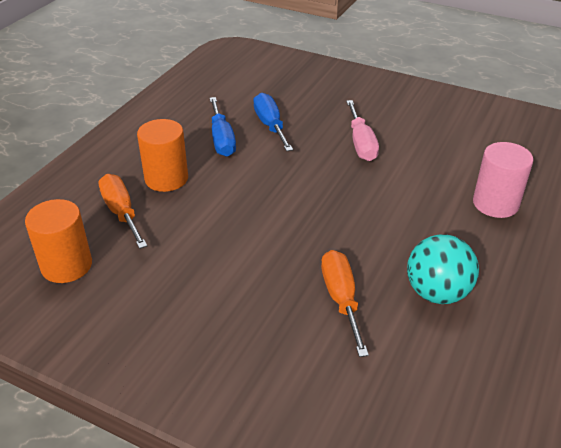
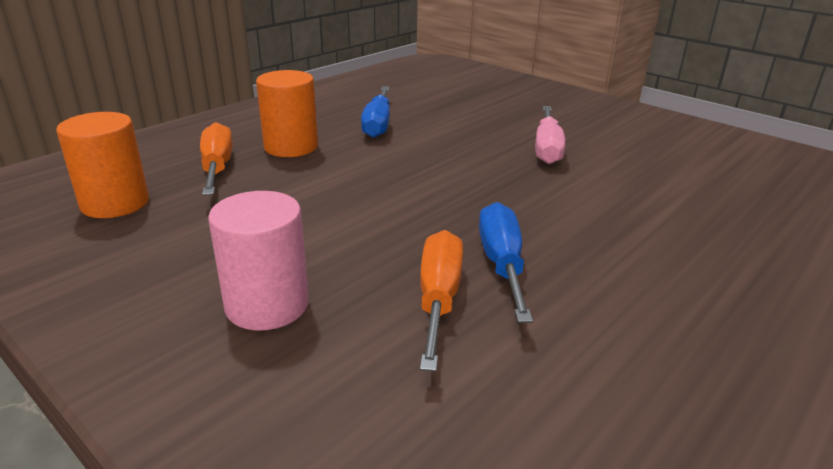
camera: 15 degrees right, 10 degrees down
(270, 125) = (442, 120): blue screwdriver -> blue screwdriver (502, 264)
(437, 293) = (591, 318): turquoise ball -> none
(495, 203) = (718, 231): pink cylinder -> pink cylinder (267, 305)

